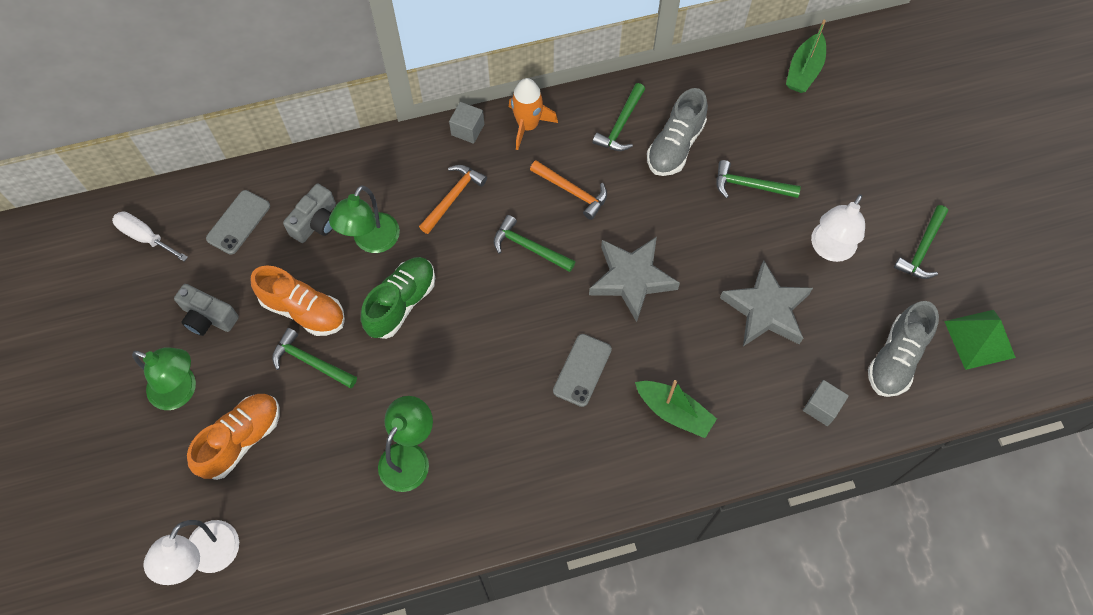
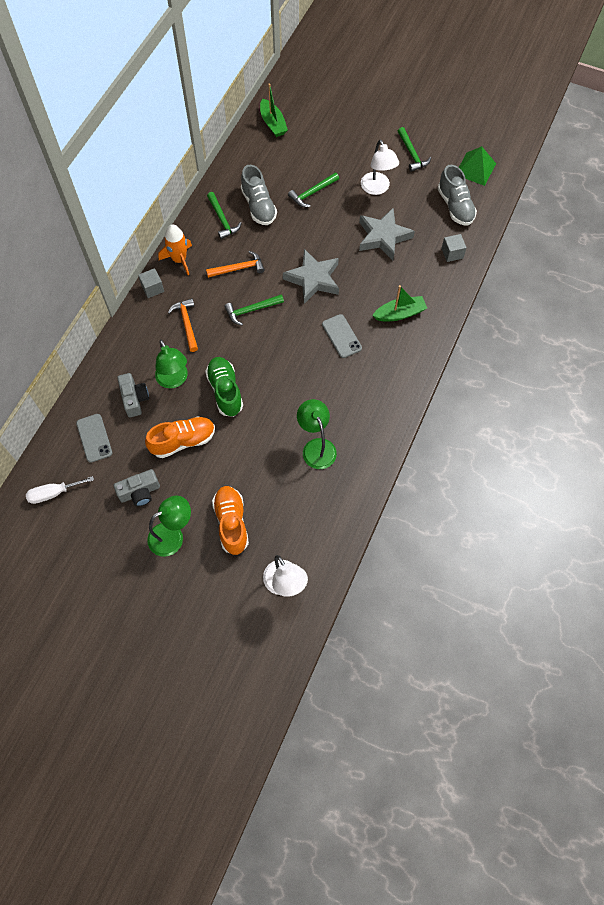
camera: 50 degrees left, 0 degrees up
(311, 361) = (217, 458): green hammer -> none

